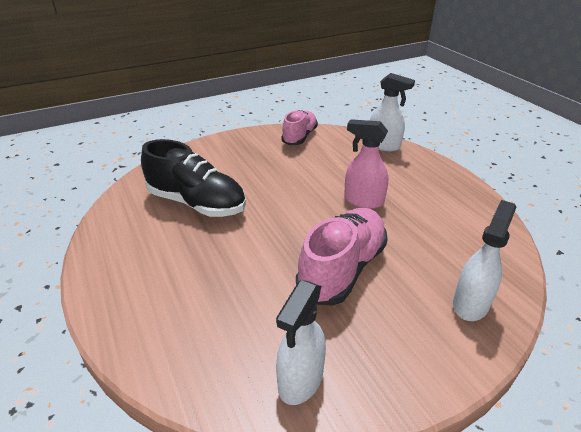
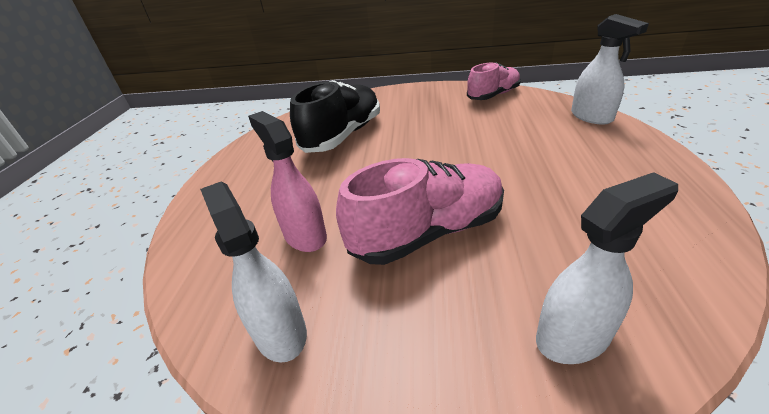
camera: 35 degrees right, 0 degrees up
(196, 203) = (343, 135): black shoe -> black shoe turned 120 degrees counterclockwise
(300, 380) = (280, 332): white spray bottle -> white spray bottle turned 90 degrees clockwise
(363, 201) = (515, 168): pink spray bottle -> pink spray bottle (305, 236)

